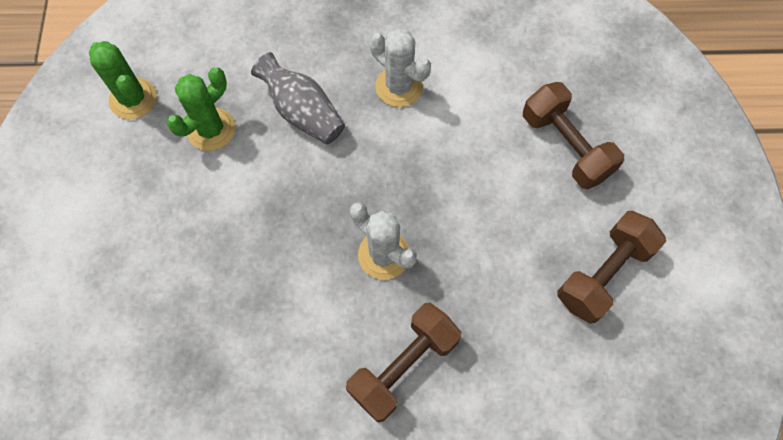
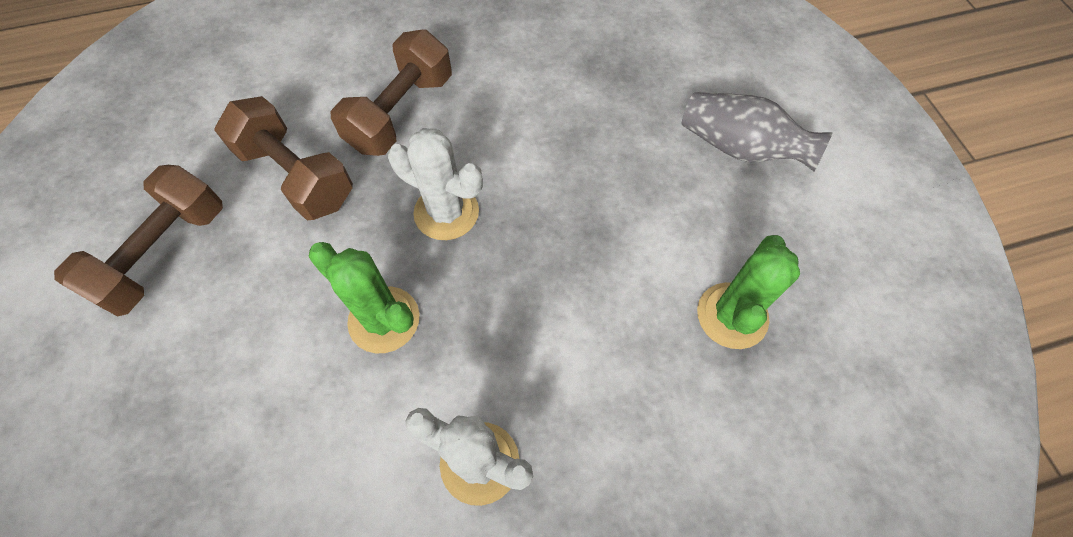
camera: 165 degrees right, 5 degrees down
(133, 99) = (866, 333): green cactus -> green cactus (384, 320)
(302, 112) = (615, 376): grey vase -> grey vase (740, 148)
(566, 146) = (200, 425): brown dumbbell -> brown dumbbell (296, 176)

